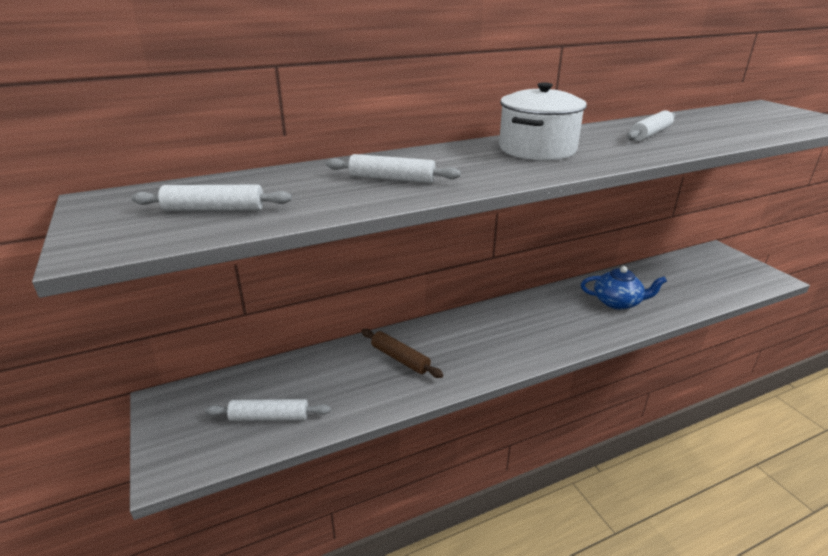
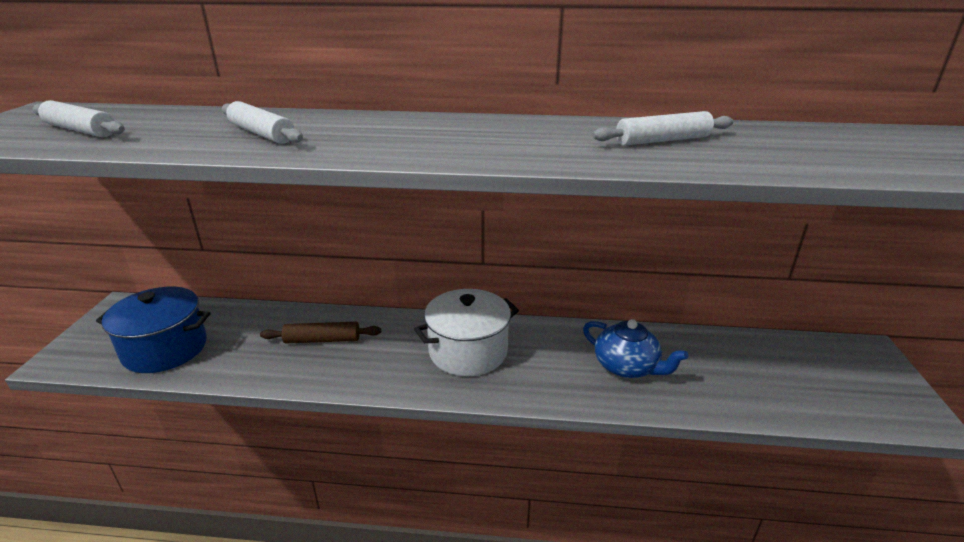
camera: 30 degrees right, 0 degrees up
(269, 417) = (165, 349): white rolling pin -> blue pot
(400, 359) = (322, 340): brown rolling pin -> brown rolling pin turned 75 degrees counterclockwise
(537, 149) = (473, 133): white pot -> white pot (468, 351)

